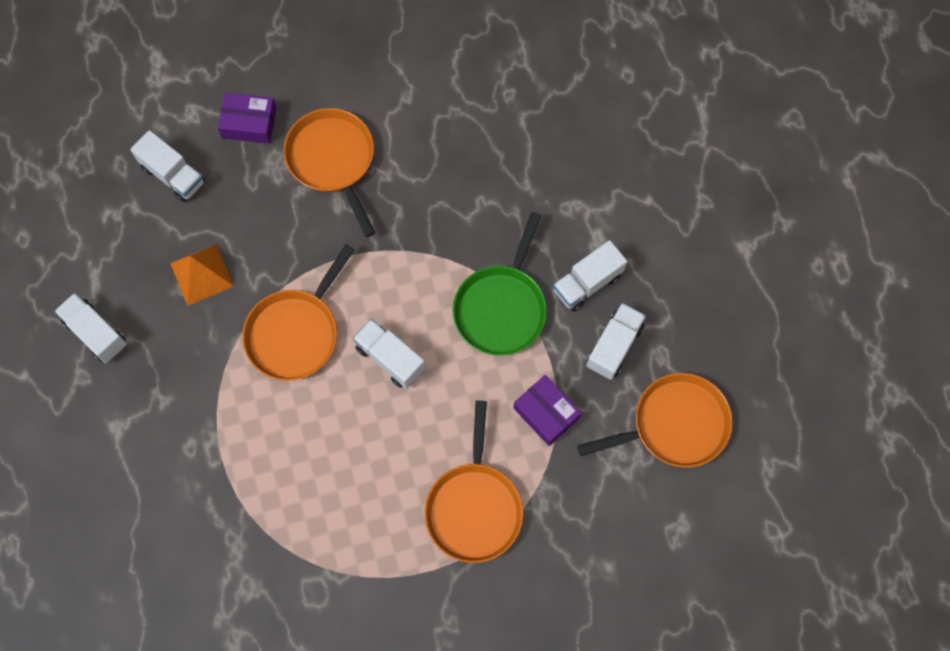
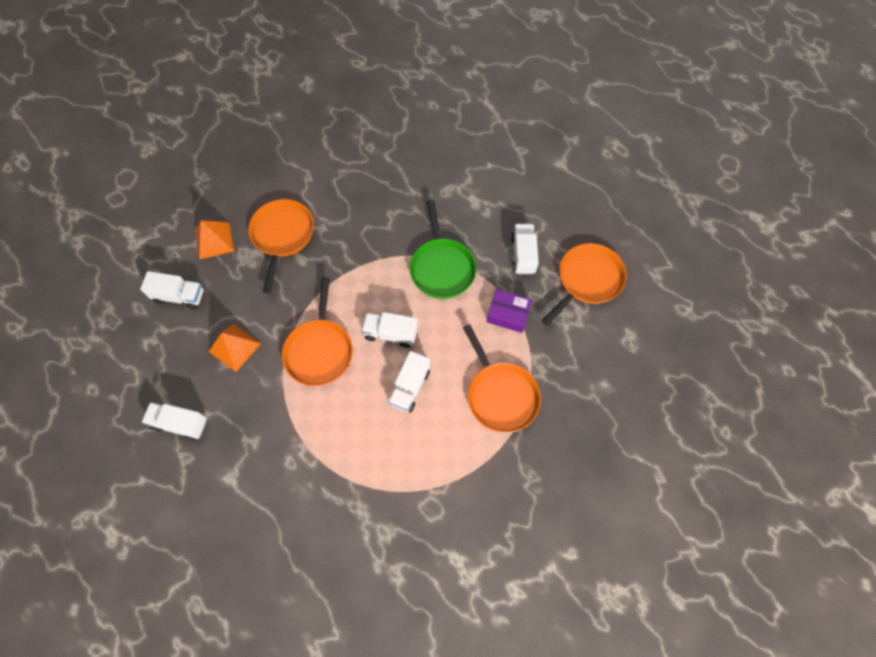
camera: 30 degrees left, 5 degrees down
(249, 123) = (214, 240): purple box -> orange pyramid
(333, 160) = (282, 236): orange pan -> orange pan turned 60 degrees clockwise
(587, 283) = (484, 227): white truck -> white truck (410, 387)

